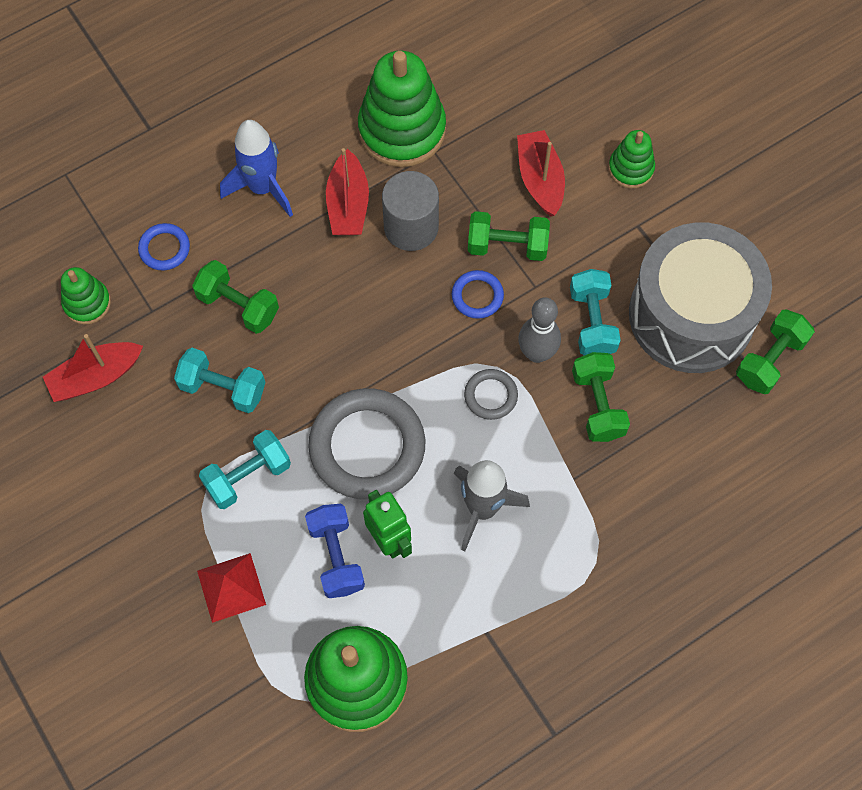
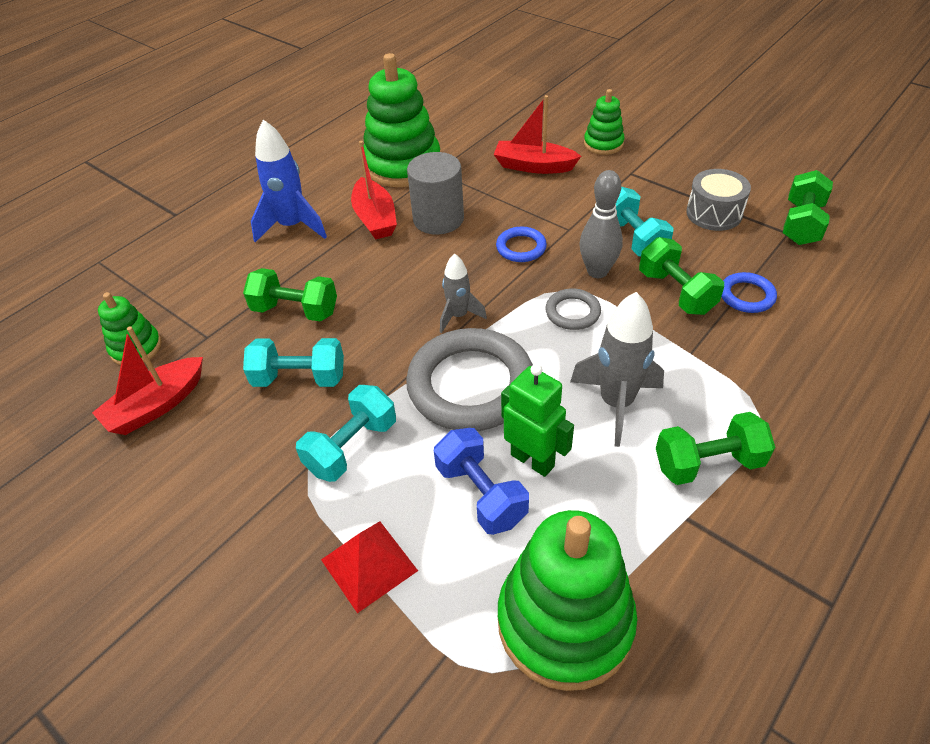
camera: 15 degrees left, 20 degrees down
(164, 249) = (209, 288): blue ring -> blue ring (746, 296)
(385, 364) = (458, 316): none -> grey rocket
(507, 246) = (529, 210): green dumbbell -> green dumbbell (708, 463)
(540, 179) = (533, 166): red boat -> red boat turned 45 degrees counterclockwise
(691, 315) = (714, 213): grey drum -> grey drum, size x0.47

